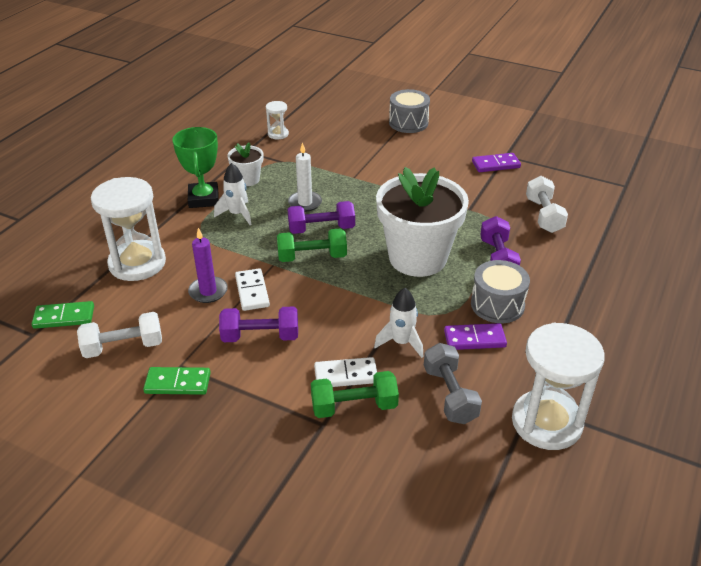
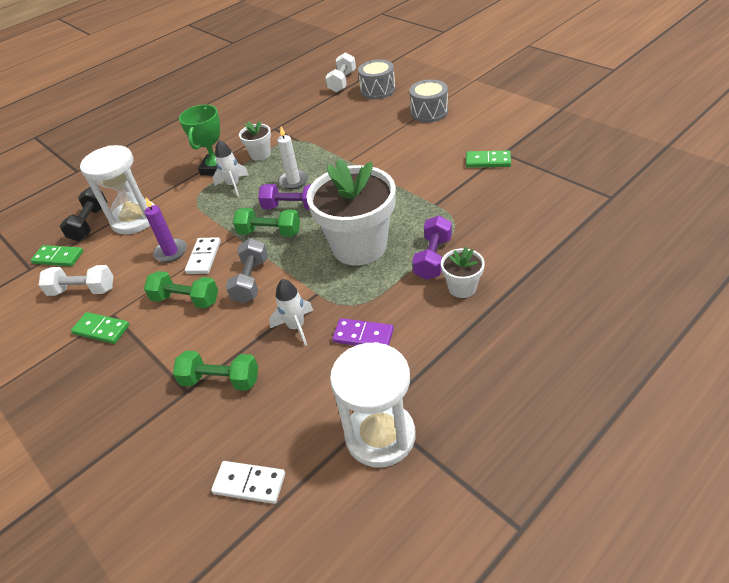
camera: 25 degrees right, 5 degrees up
(80, 275) = (90, 223): none -> black dumbbell
(260, 336) = (186, 300): purple dumbbell -> green dumbbell
(278, 134) = (309, 114): white hourglass -> none
(346, 375) = (231, 349): white domino -> white domino (249, 484)
(450, 395) = (308, 387): grey dumbbell -> grey dumbbell (251, 280)
(495, 165) = (488, 161): purple domino -> green domino
(497, 305) = (405, 305): grey drum -> grey drum (378, 90)
(541, 281) = (462, 288): none -> white flower pot
(543, 215) = (505, 219): white dumbbell -> white dumbbell (342, 82)

